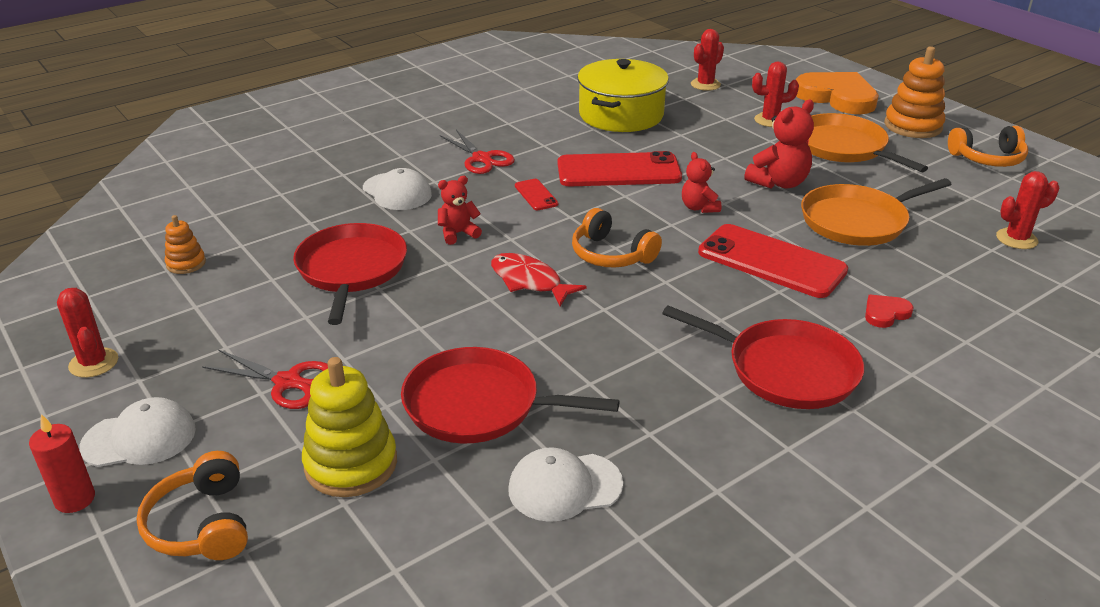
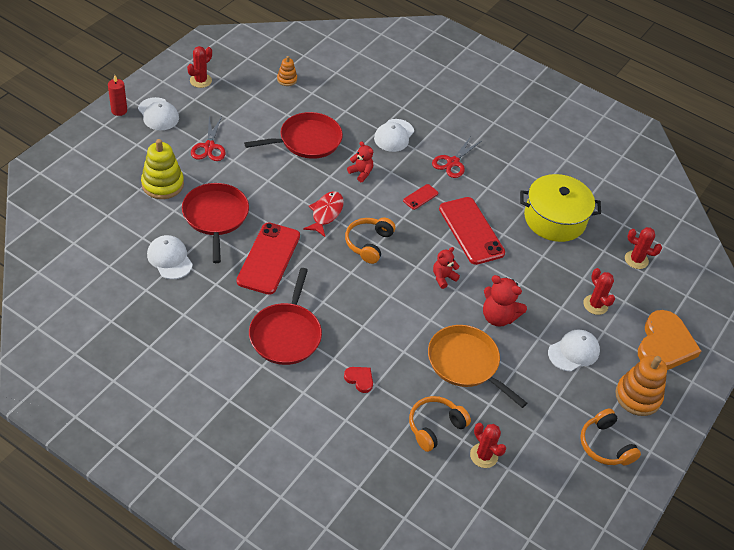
camera: 65 degrees right, 15 degrees up
(202, 524) = (116, 151): orange headphones -> orange headphones (435, 427)
(771, 261) = (394, 320): red phone -> red phone (268, 258)
(843, 147) = (573, 352): orange pan -> white cap

